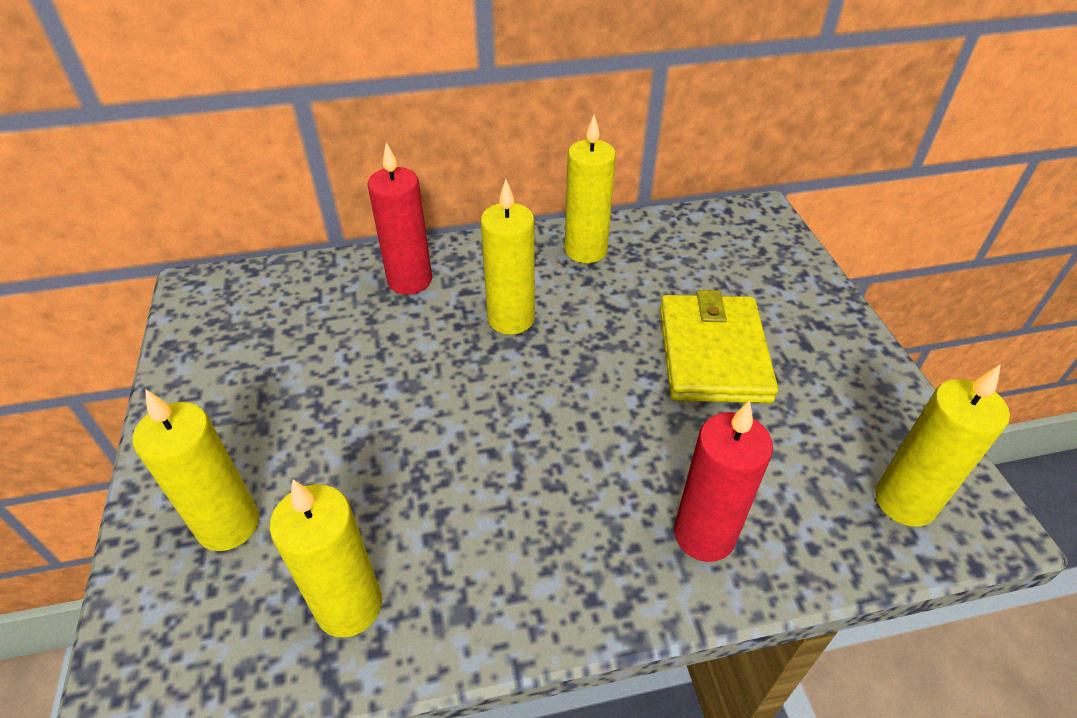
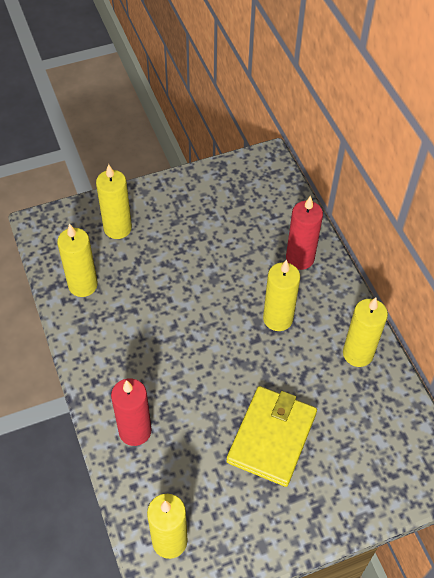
camera: 80 degrees right, 10 degrees up
(713, 353) = (272, 437): yellow wallet -> yellow wallet turned 60 degrees counterclockwise

